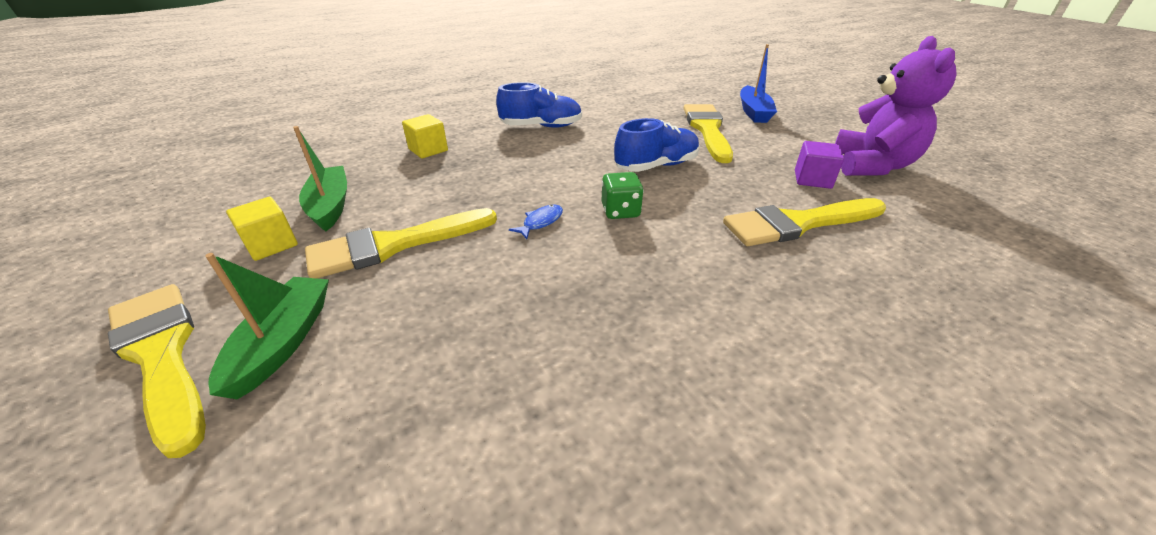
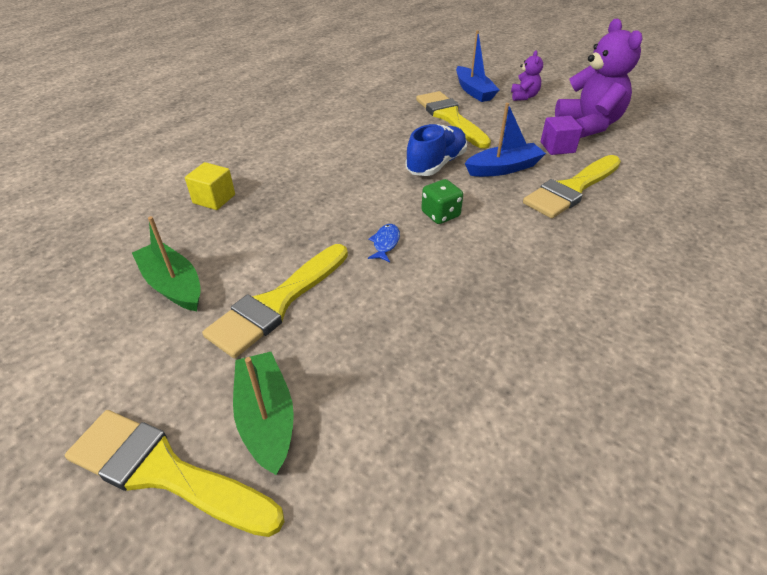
camera: 25 degrees left, 5 degrees up
(271, 244) = (154, 341): yellow cube -> none
(541, 126) = (303, 146): blue shoe -> none
(729, 185) = (503, 168): none -> blue boat
(809, 126) = (524, 96): none -> purple teddy bear

